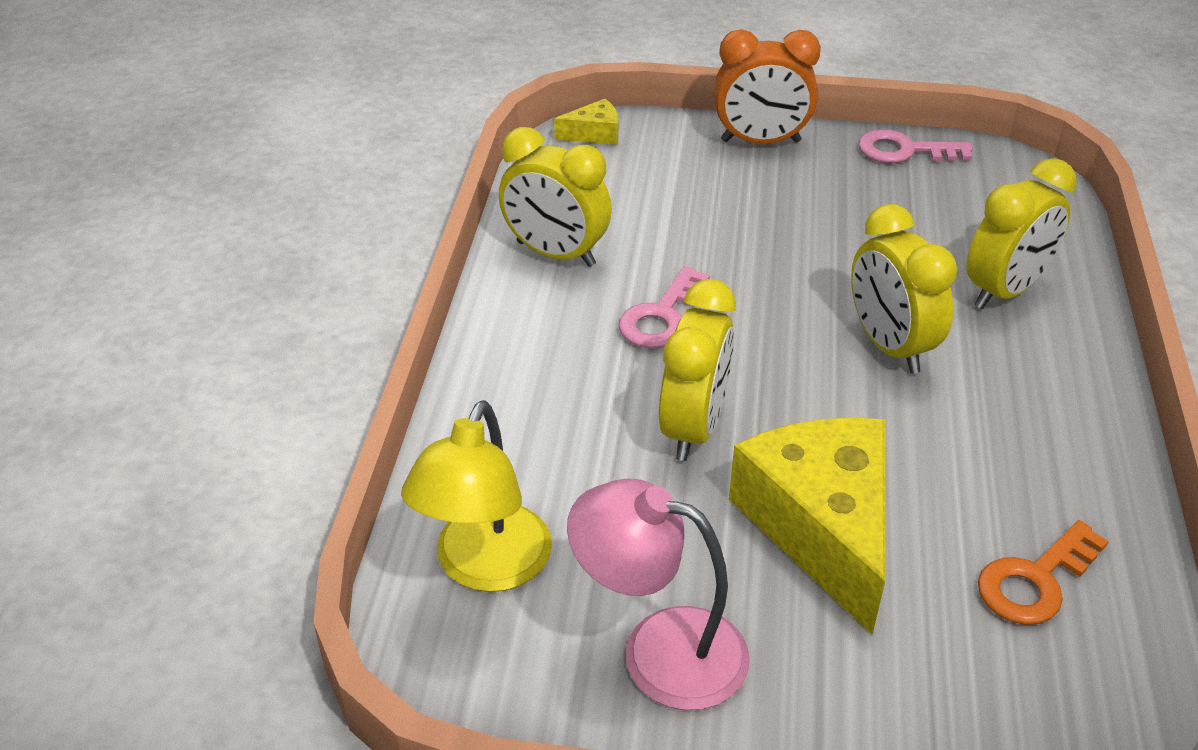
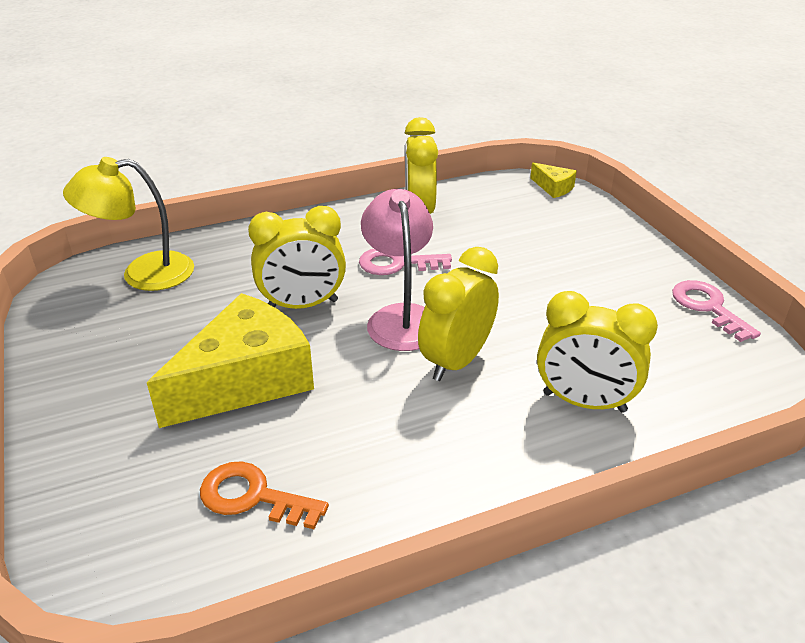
camera: 60 degrees right, 5 degrees down
(659, 650) = (108, 347): pink lamp -> pink lamp (401, 317)
(760, 141) = (630, 245): orange clock -> none

